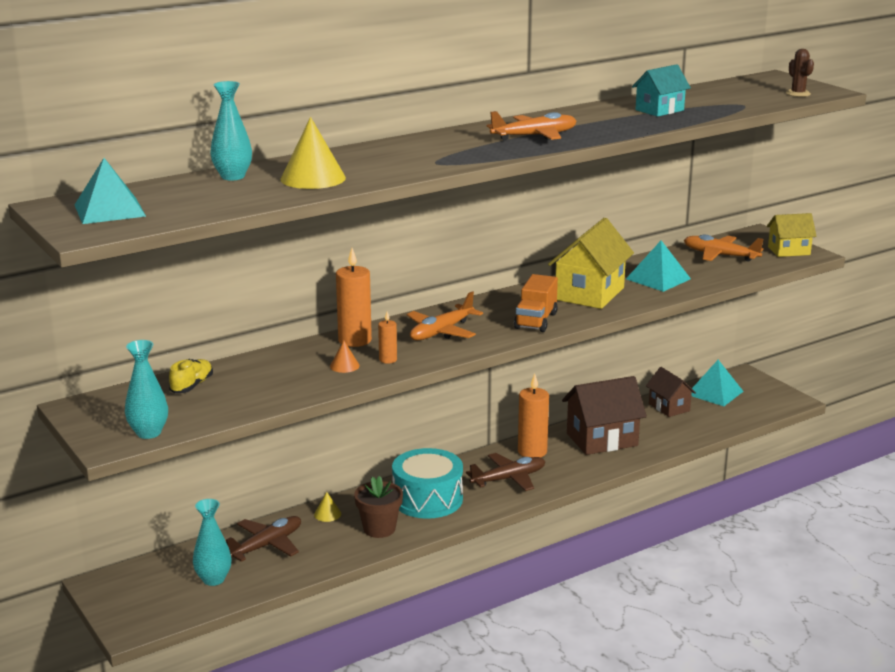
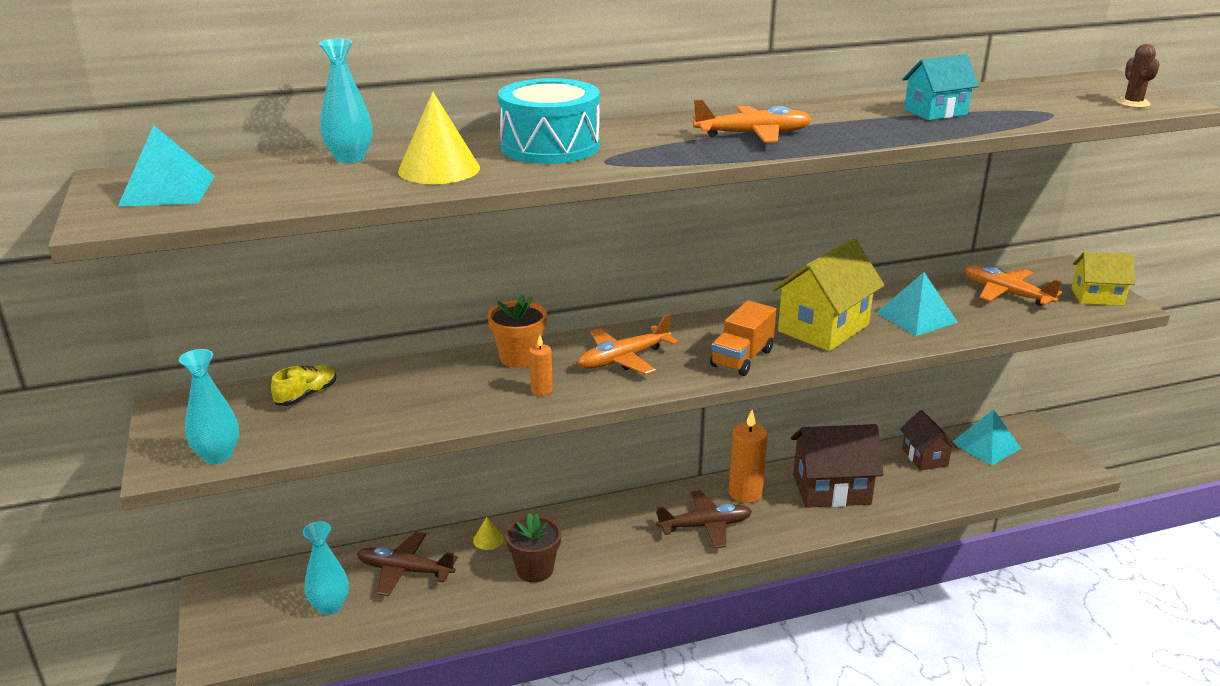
camera: 15 degrees right, 5 degrees up
(266, 545) = (405, 570): brown plane -> brown plane turned 135 degrees counterclockwise
(344, 366) = (488, 392): orange cone -> none
(354, 340) = (519, 358): orange candle -> orange flower pot
(427, 499) = (604, 538): turquoise drum -> turquoise drum (550, 146)

